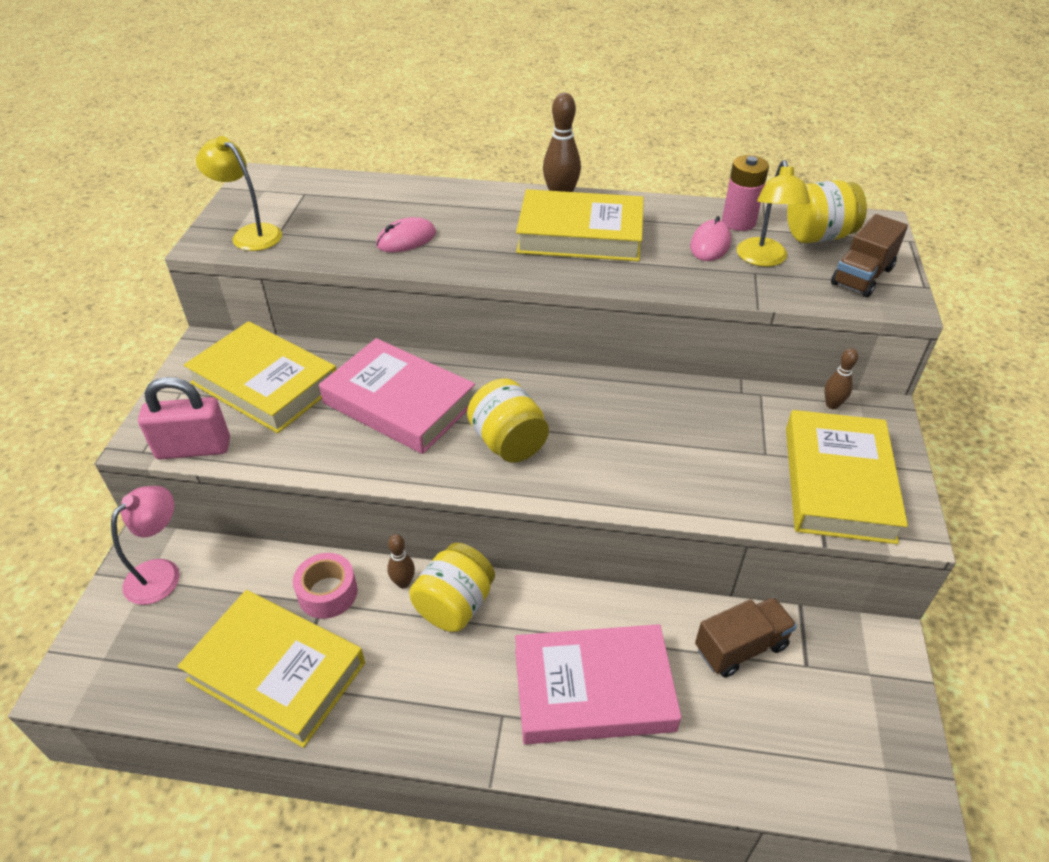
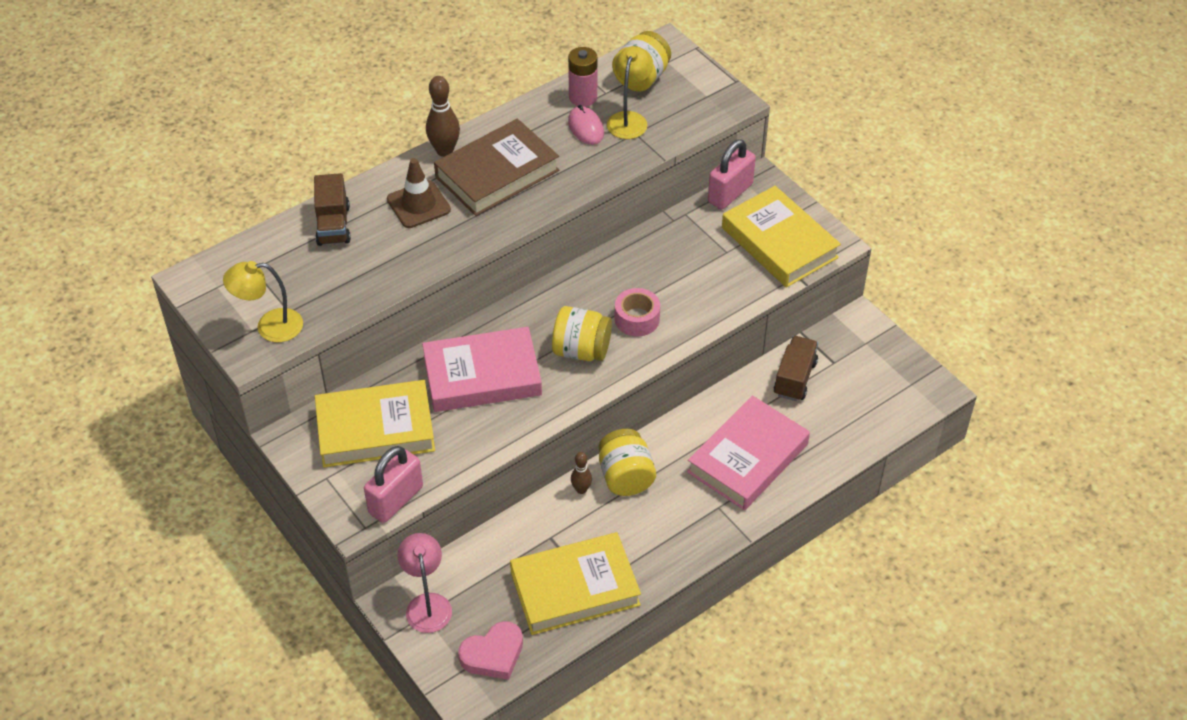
camera: 45 degrees left, 5 degrees up
(136, 668) = (493, 654): none -> pink heart
(328, 593) = (545, 530): pink tape -> pink tape (637, 319)
(406, 239) = (388, 255): pink mouse -> none
(484, 220) = (418, 204): none -> brown traffic cone
(580, 234) = (497, 174): yellow book -> brown book
(763, 259) = (629, 119): yellow lamp -> yellow lamp turned 120 degrees counterclockwise
(832, 405) = (730, 193): brown bowling pin -> pink padlock
(862, 276) = (696, 96): brown truck -> brown truck (333, 225)

